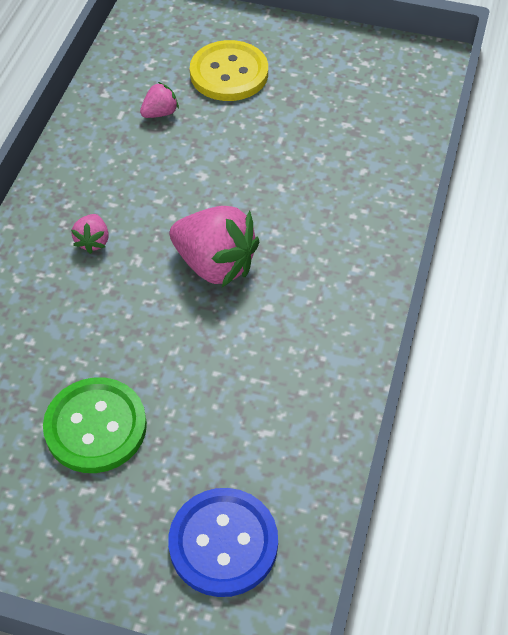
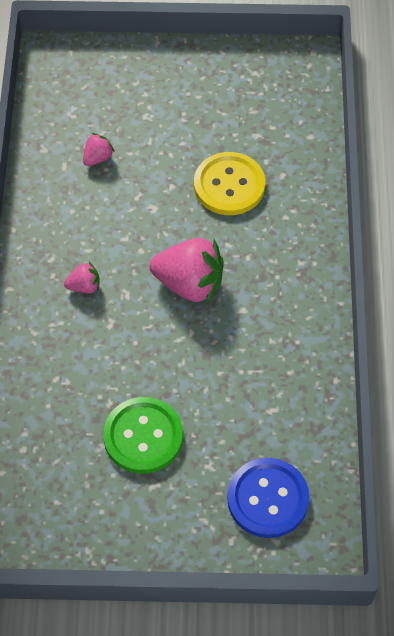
camera: 15 degrees left, 5 degrees up
(93, 241) = (84, 286): pink strawberry -> pink strawberry turned 90 degrees counterclockwise
(229, 73) = (143, 107): yellow button -> yellow button (229, 185)

